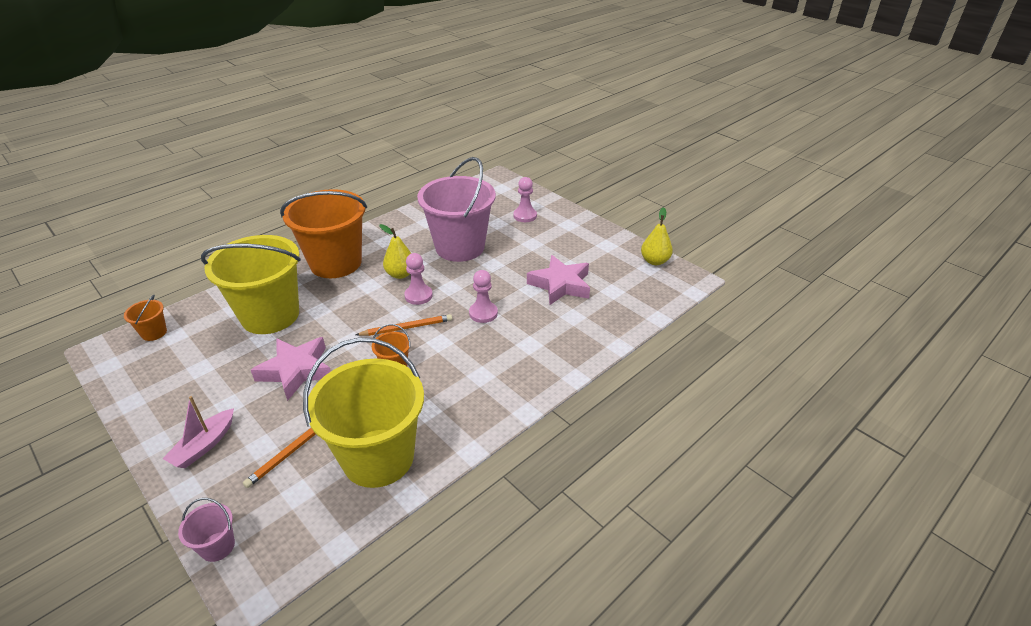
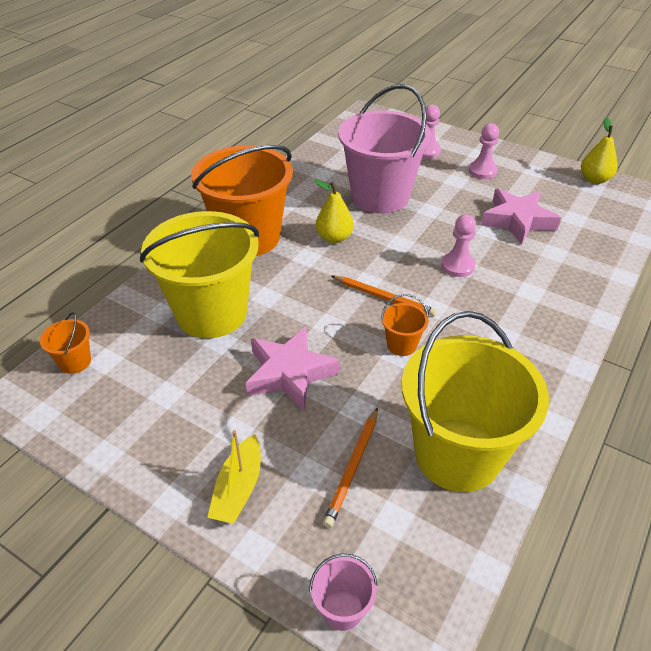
camera: 15 degrees left, 5 degrees up
(204, 445) = (238, 488): pink boat -> yellow boat
(406, 327) = (384, 297): orange pencil -> orange pencil turned 60 degrees clockwise
(418, 296) = (372, 259): pink pawn -> pink pawn (482, 171)

